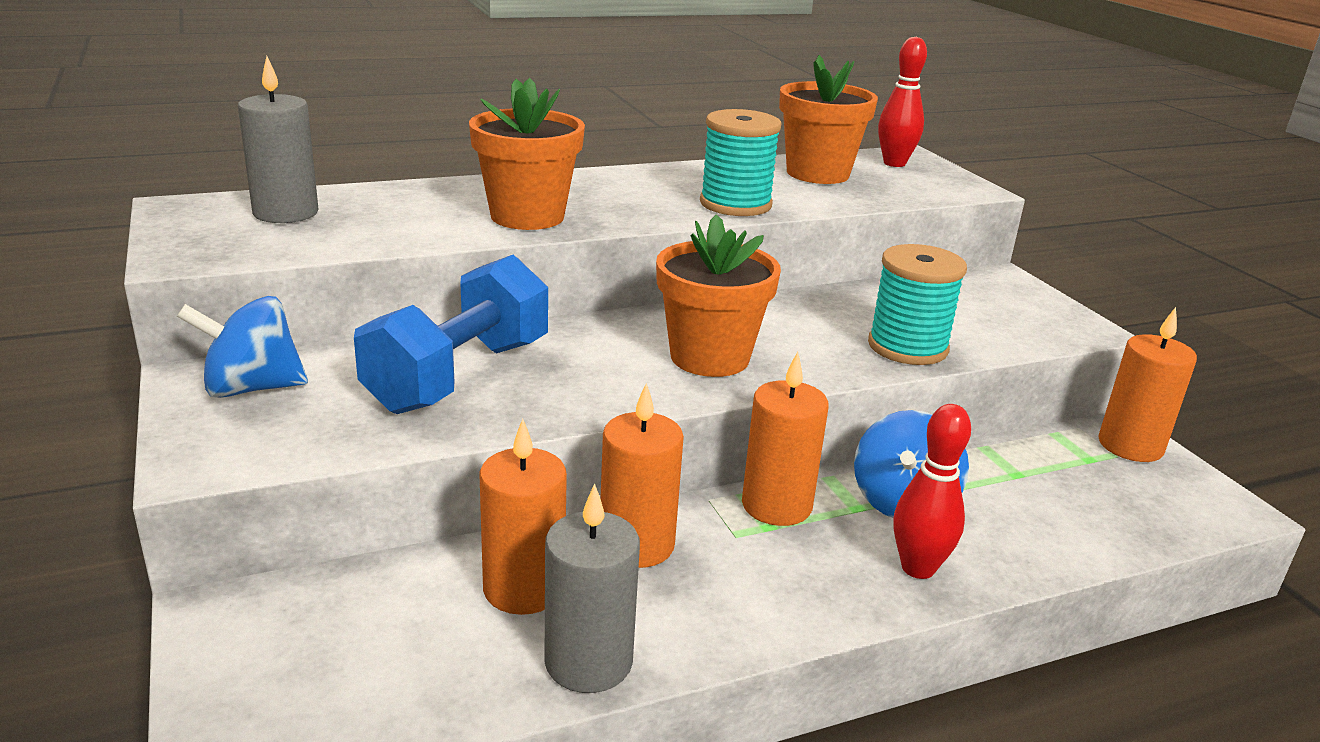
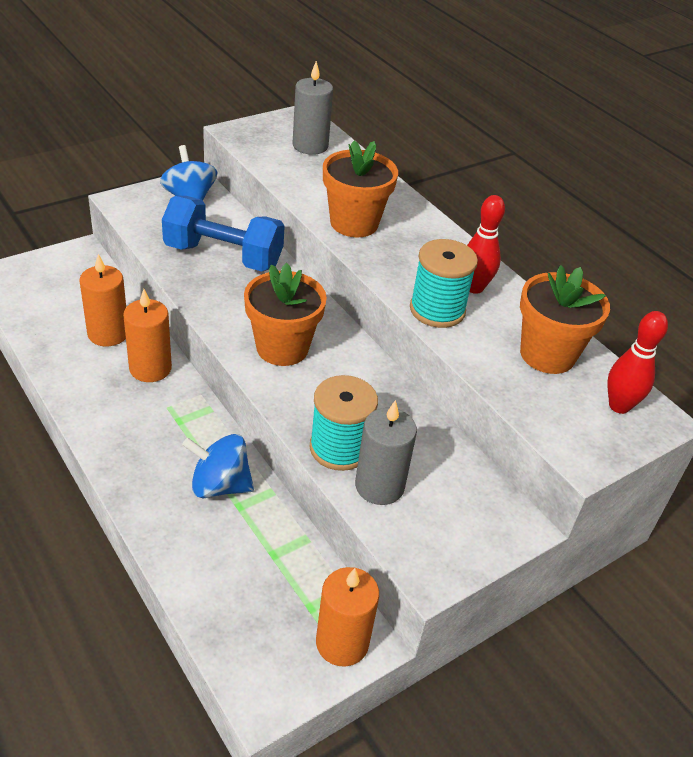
camera: 75 degrees right, 15 degrees up
(588, 662) = (57, 361): grey candle -> grey candle (379, 486)
(776, 505) = (201, 424): orange candle -> none
(918, 568) = (149, 489): red bowling pin -> red bowling pin (474, 287)

